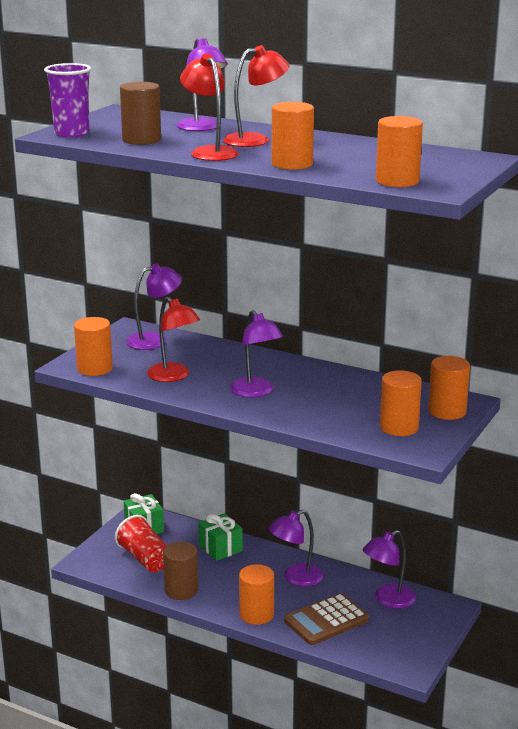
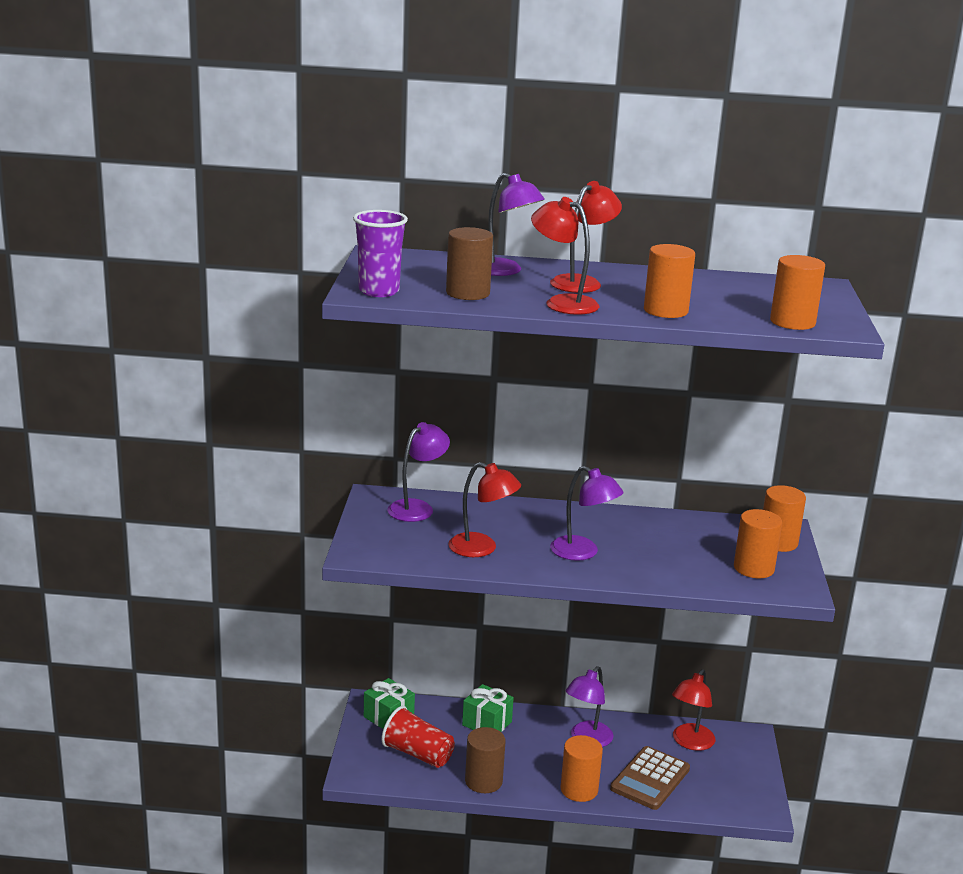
camera: 25 degrees left, 0 degrees up
(94, 369) = (388, 554): orange cylinder -> none
(388, 600) = (690, 742): purple lamp -> red lamp

